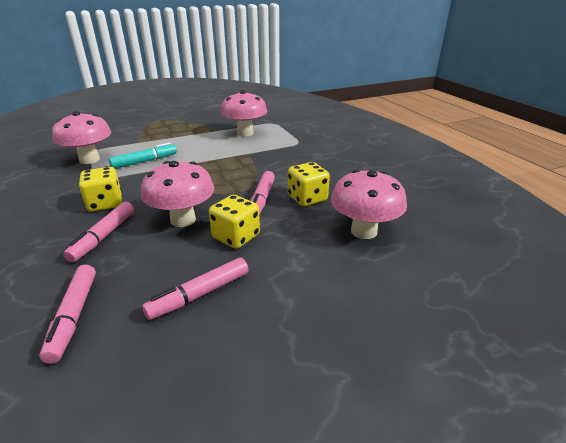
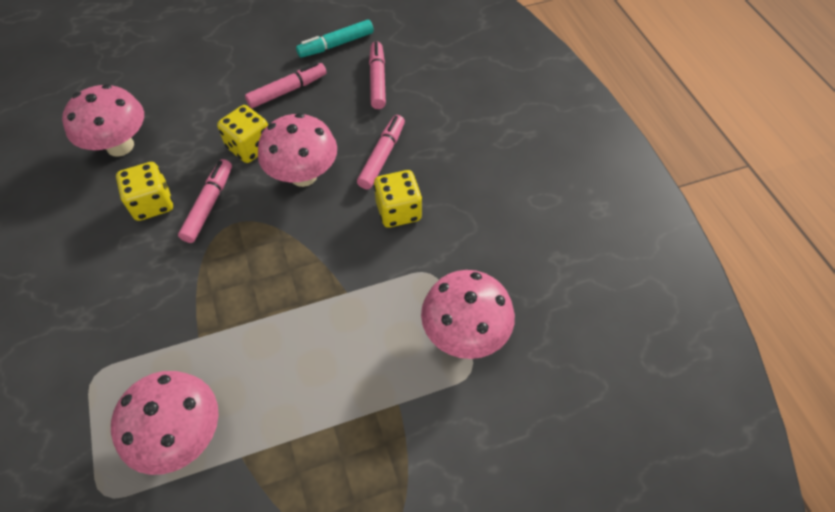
camera: 175 degrees left, 25 degrees up
(145, 161) = (370, 319): turquoise marker -> turquoise marker (336, 45)

